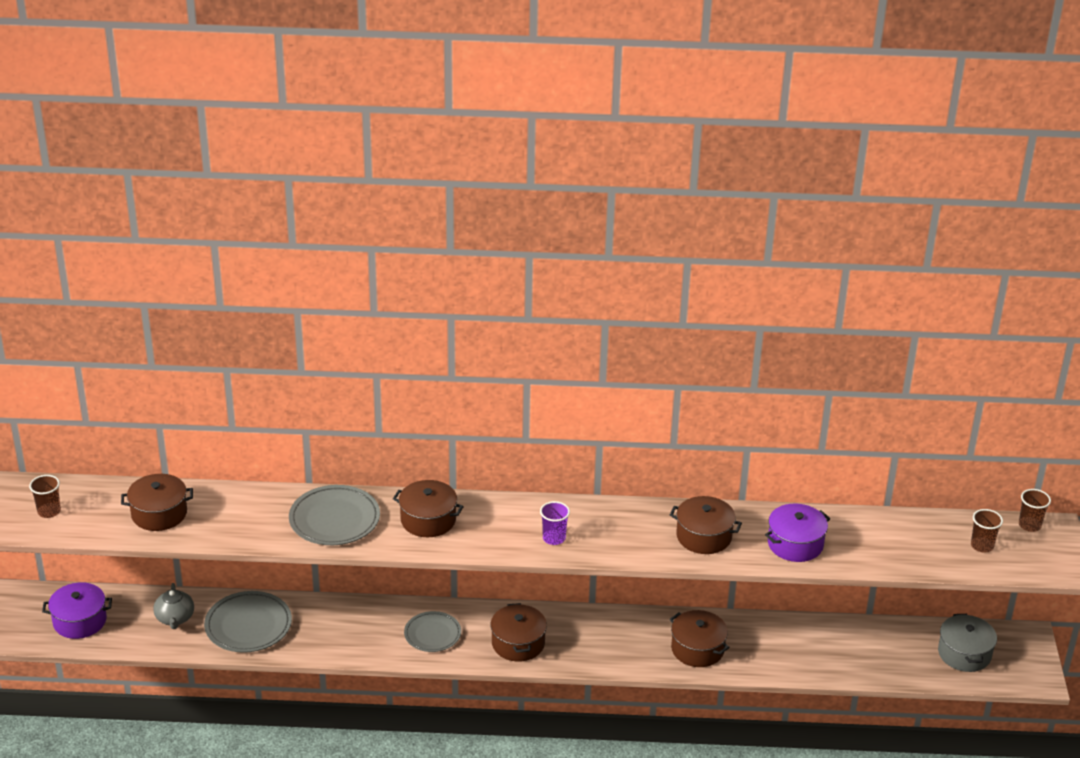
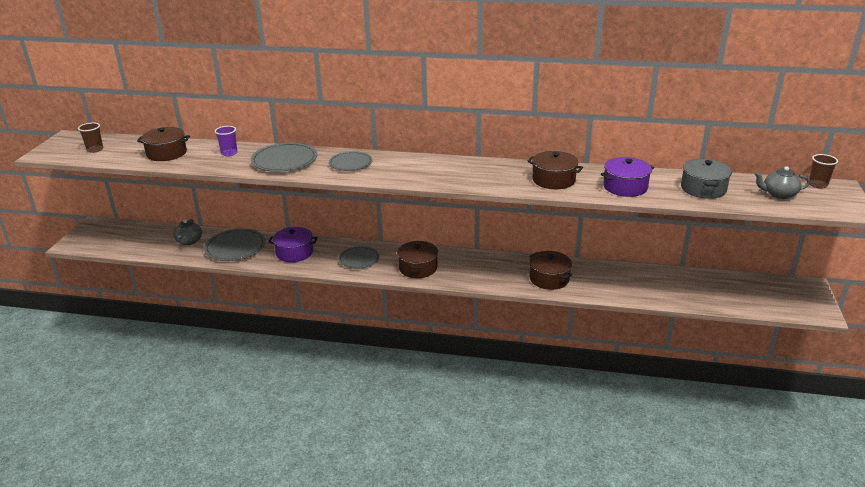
camera: 10 degrees right, 5 degrees down
(80, 621) = (127, 239): purple pot -> purple pot (294, 252)
(428, 520) = (350, 163): brown pot -> grey plate
(554, 538) = (439, 176): purple cup -> purple cup (229, 153)
(964, 653) = (757, 293): grey pot -> grey pot (703, 189)
(982, 546) = (778, 194): brown cup -> grey teapot

